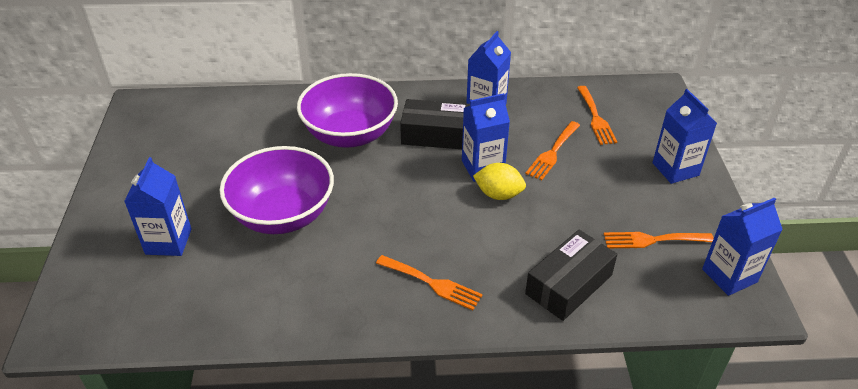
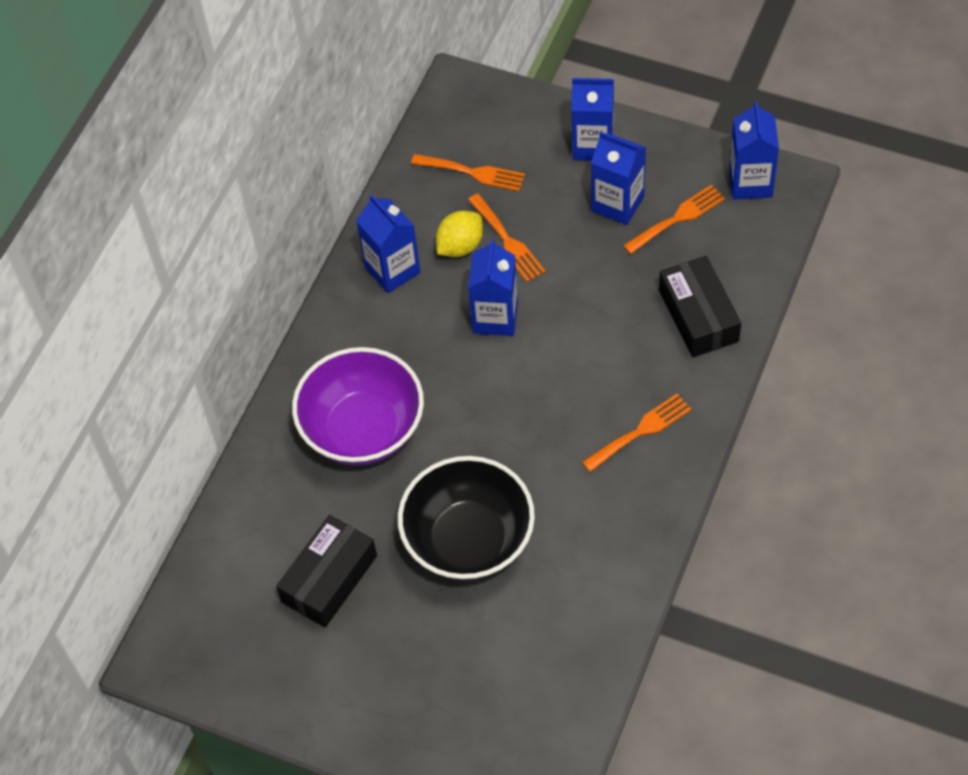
camera: 60 degrees left, 15 degrees up
(168, 241) = (452, 669): blue carton -> blue carton (617, 204)
(283, 215) = (469, 541): purple bowl -> black bowl
(436, 135) = (414, 340): black box -> black box (329, 579)
(498, 194) = (546, 321): yellow lemon -> yellow lemon (460, 246)
(652, 240) = (678, 218): orange fork -> orange fork turned 150 degrees counterclockwise

